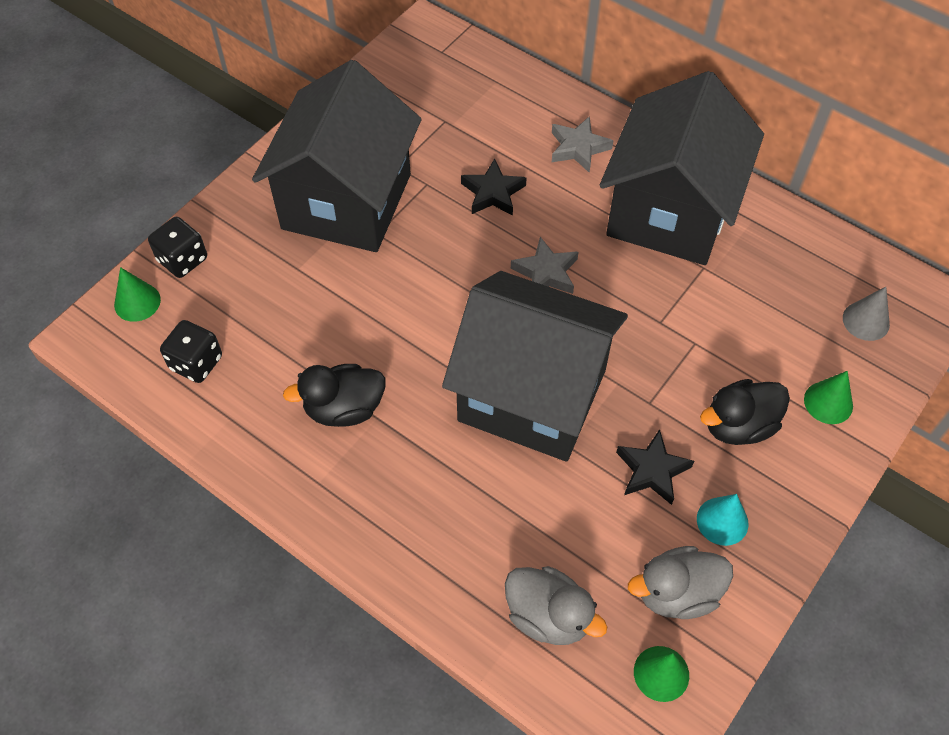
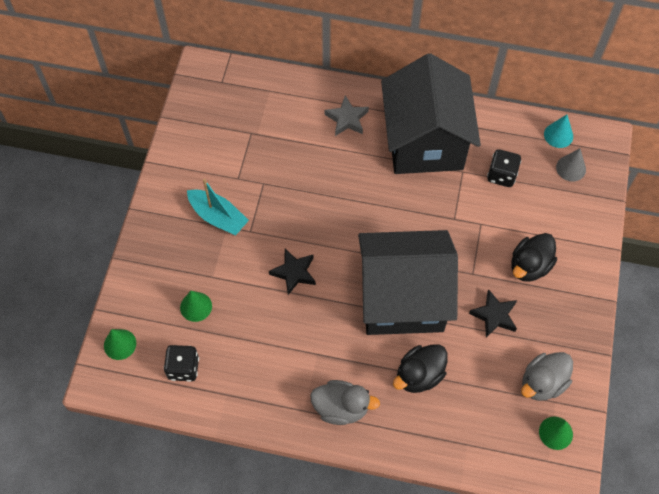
camera: 25 degrees left, 5 degrees up
(183, 260) = (133, 302): black dice -> black dice (501, 175)
(344, 409) = (294, 357): black duck -> black duck (419, 375)
(346, 201) = (218, 217): black house -> turquoise boat
(493, 193) = (309, 172): black star -> black star (294, 273)
(546, 273) = (370, 214): grey star -> none
(548, 616) = (479, 429): grey duck -> grey duck (341, 408)
(722, 521) = (547, 329): turquoise cone -> turquoise cone (558, 135)
(828, 402) = (572, 229): green cone -> green cone (196, 306)

